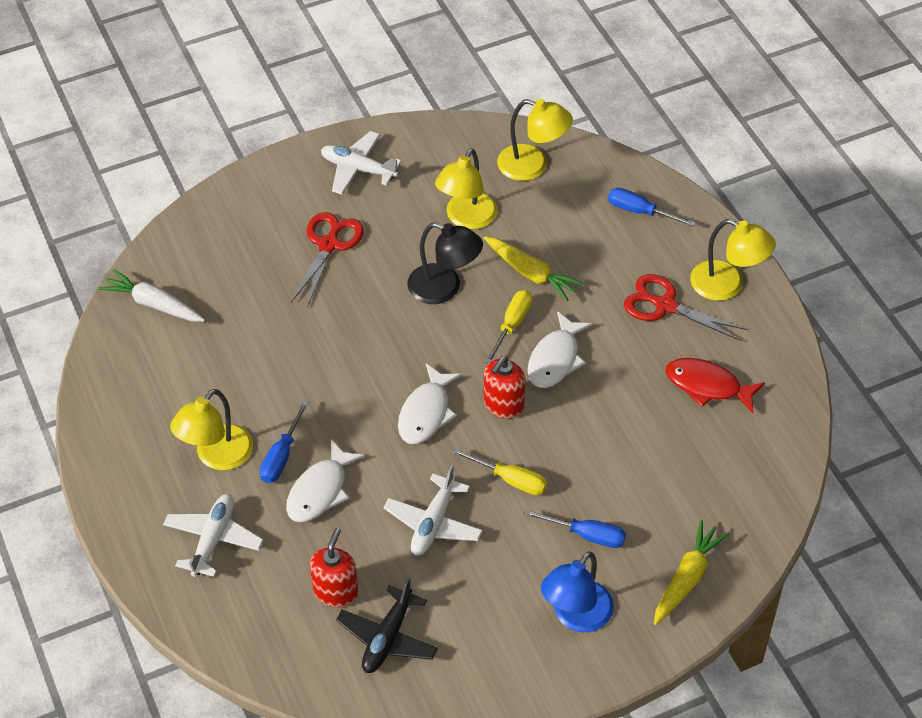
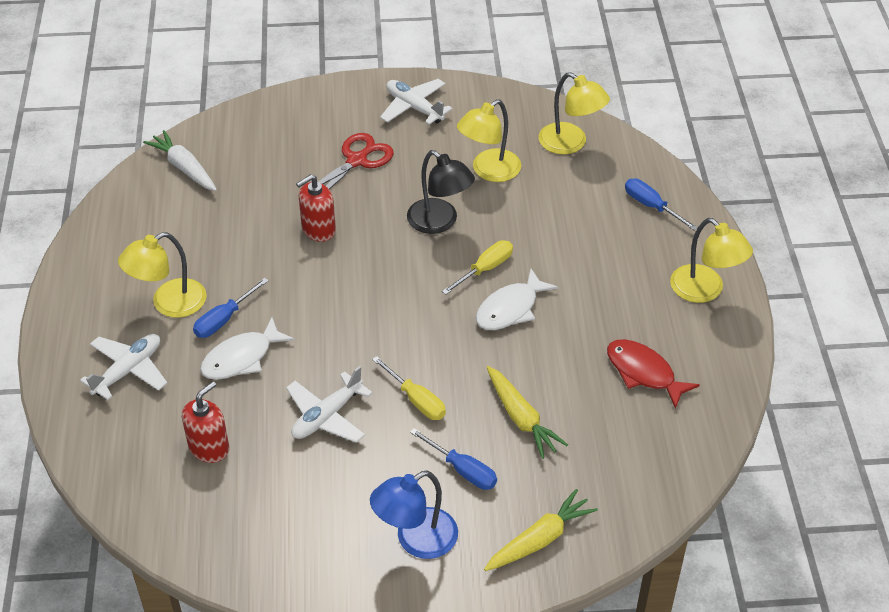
camera: 20 degrees right, 5 degrees down
(387, 638) = (233, 502): black plane -> none
(426, 413) = (369, 321): white fish -> none
(503, 405) = (443, 334): red soap dispenser -> red soap dispenser (318, 230)
(531, 273) = (524, 231): yellow carrot -> yellow carrot (521, 418)
(665, 306) = (637, 292): red scissors -> none

